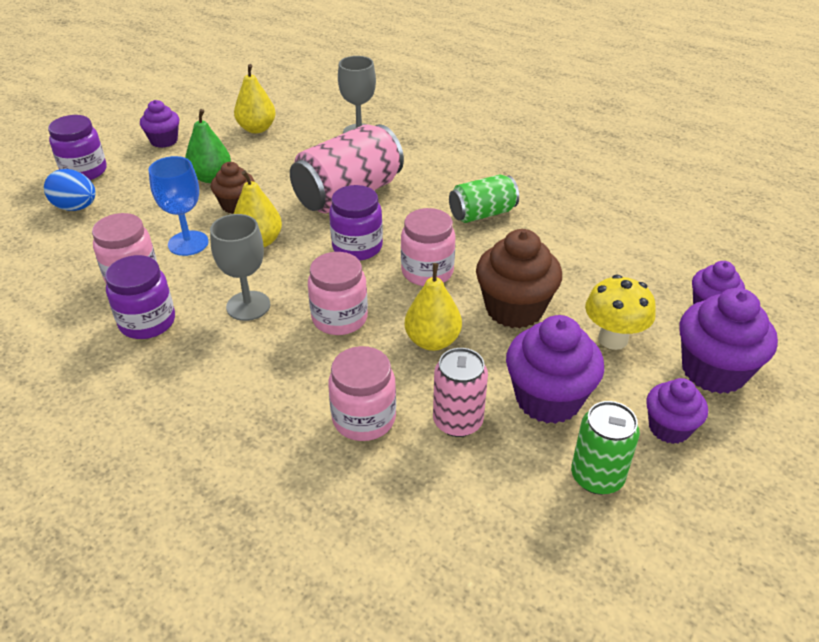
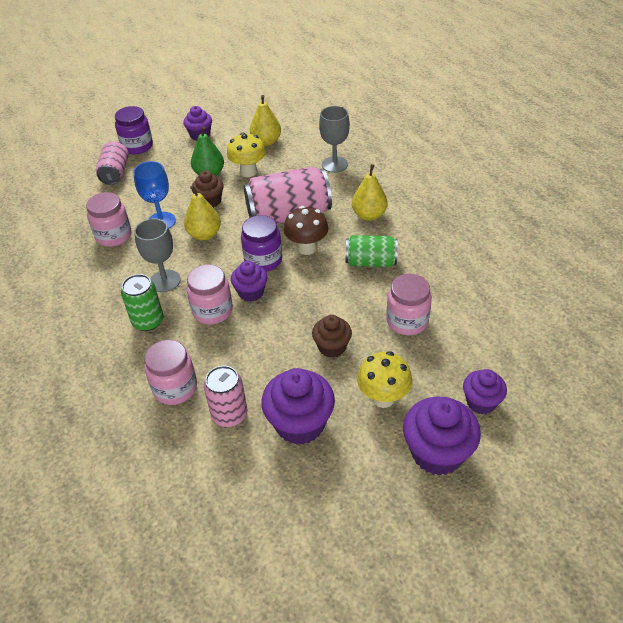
camera: 30 degrees right, 5 degrees up
(76, 207) = (115, 173): blue egg -> pink can
(147, 322) = (101, 271): purple jar -> none
(260, 163) = (248, 172): none -> yellow mushroom
(398, 220) = (307, 248): none -> brown mushroom
(427, 272) = (295, 296): pink jar -> pink jar (407, 321)
(432, 341) = (258, 350): yellow pear -> yellow pear (369, 215)
(514, 309) = (332, 347): brown cupcake -> brown cupcake, size x0.60
(597, 476) = (286, 492): green can -> green can (148, 321)
(669, 428) = (365, 481): purple cupcake -> purple cupcake (251, 292)

